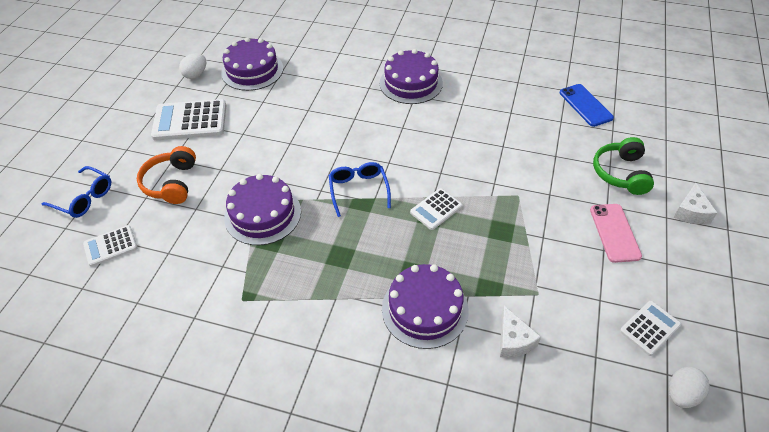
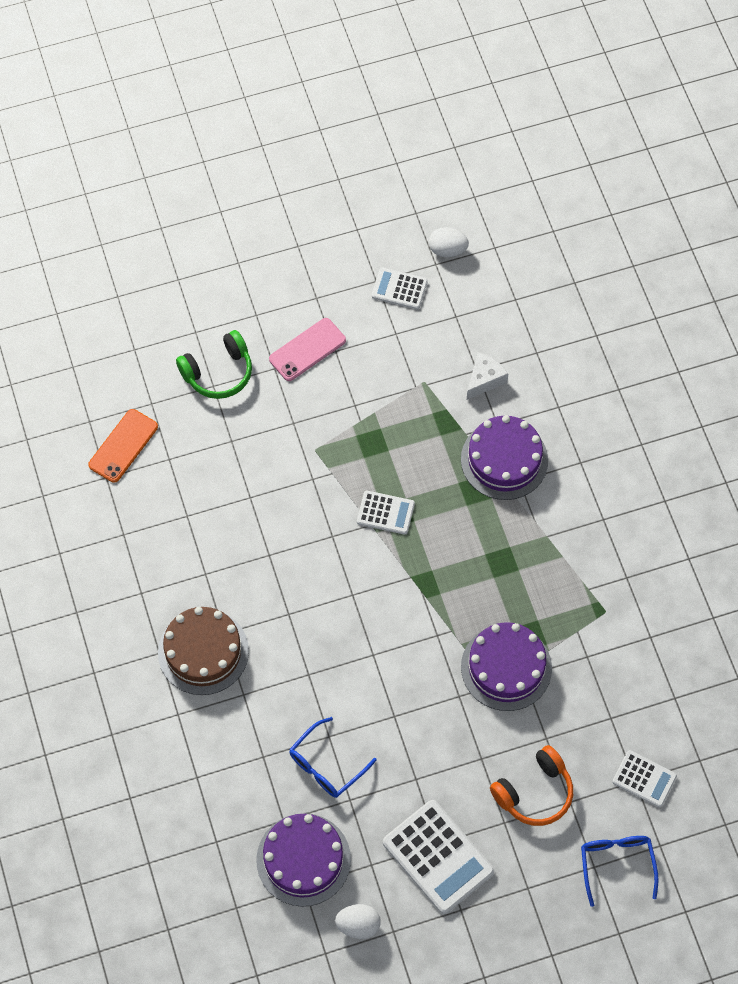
camera: 125 degrees left, 15 degrees up
(358, 190) = (411, 599): blue glasses -> blue glasses (326, 765)
(411, 83) = (203, 652): purple cake -> brown cake
(585, 105) = (123, 446): blue phone -> orange phone
(691, 212) = (235, 297): white cheese -> none

